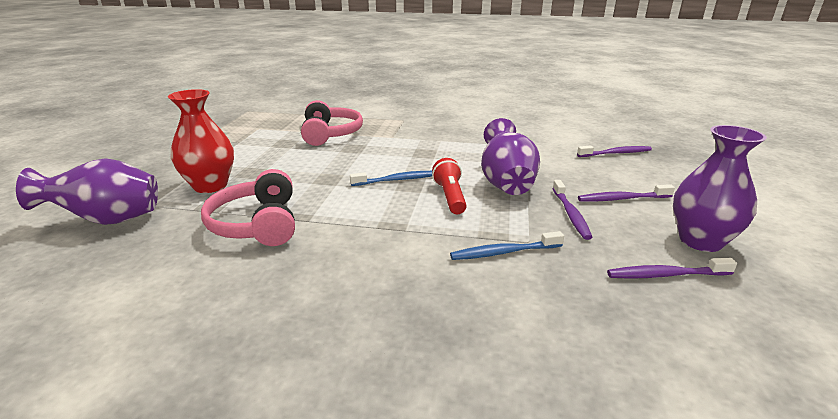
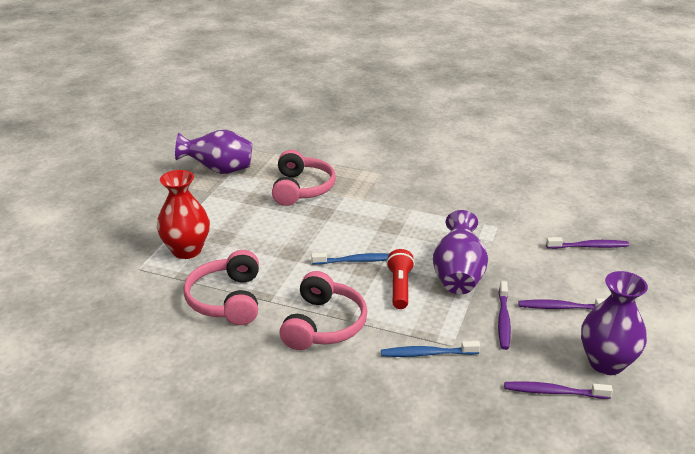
camera: 10 degrees right, 5 degrees up
(108, 220) = (106, 282): purple vase -> purple vase (219, 170)
(375, 236) = (324, 324): none -> pink headphones

